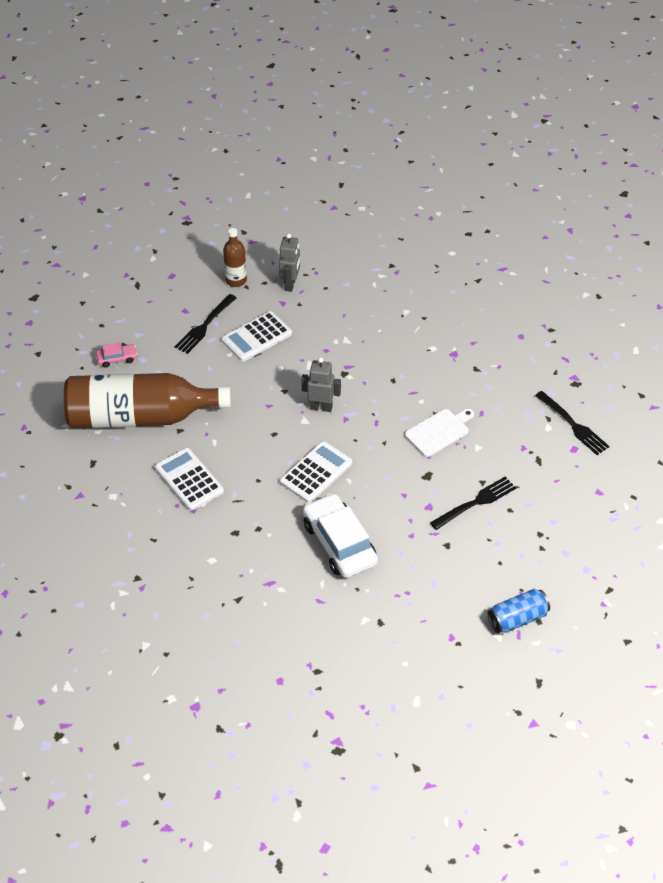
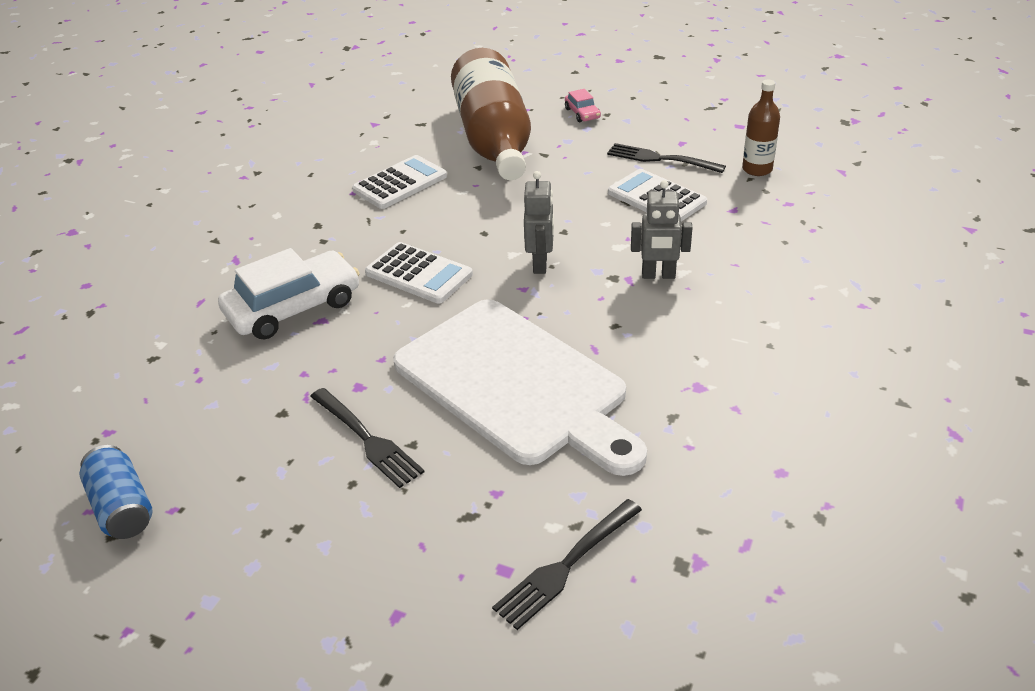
camera: 85 degrees right, 10 degrees down
(290, 284) = (774, 211): grey robot -> grey robot (658, 275)
(439, 431) = (515, 384): white cutting board -> white cutting board, size x2.24

